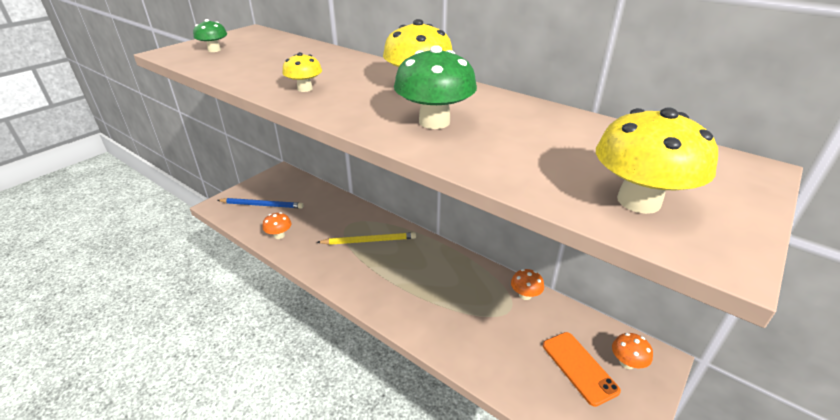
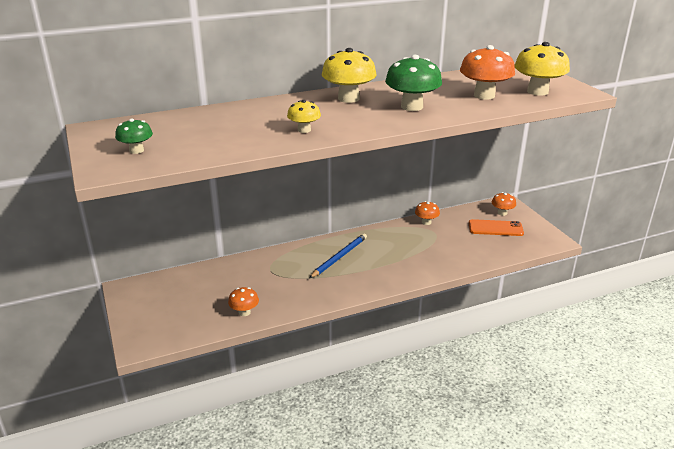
camera: 60 degrees left, 5 degrees down
(262, 205) = (177, 313): blue pencil -> blue pencil (339, 257)
(369, 241) = (305, 265): yellow pencil -> none
(546, 159) = (484, 95): none -> orange mushroom

